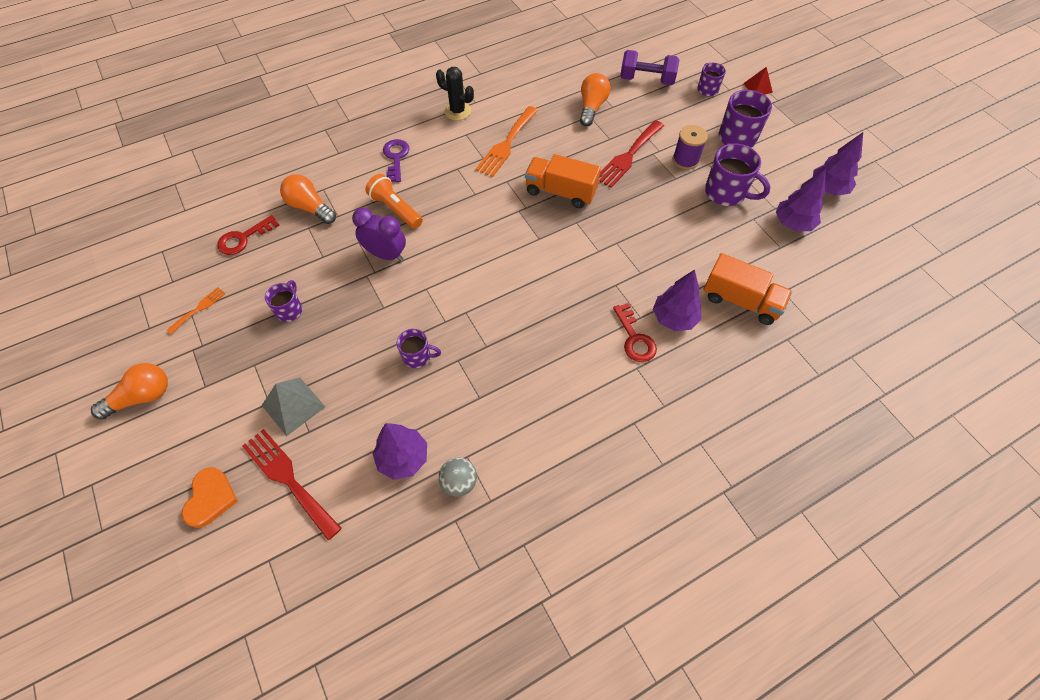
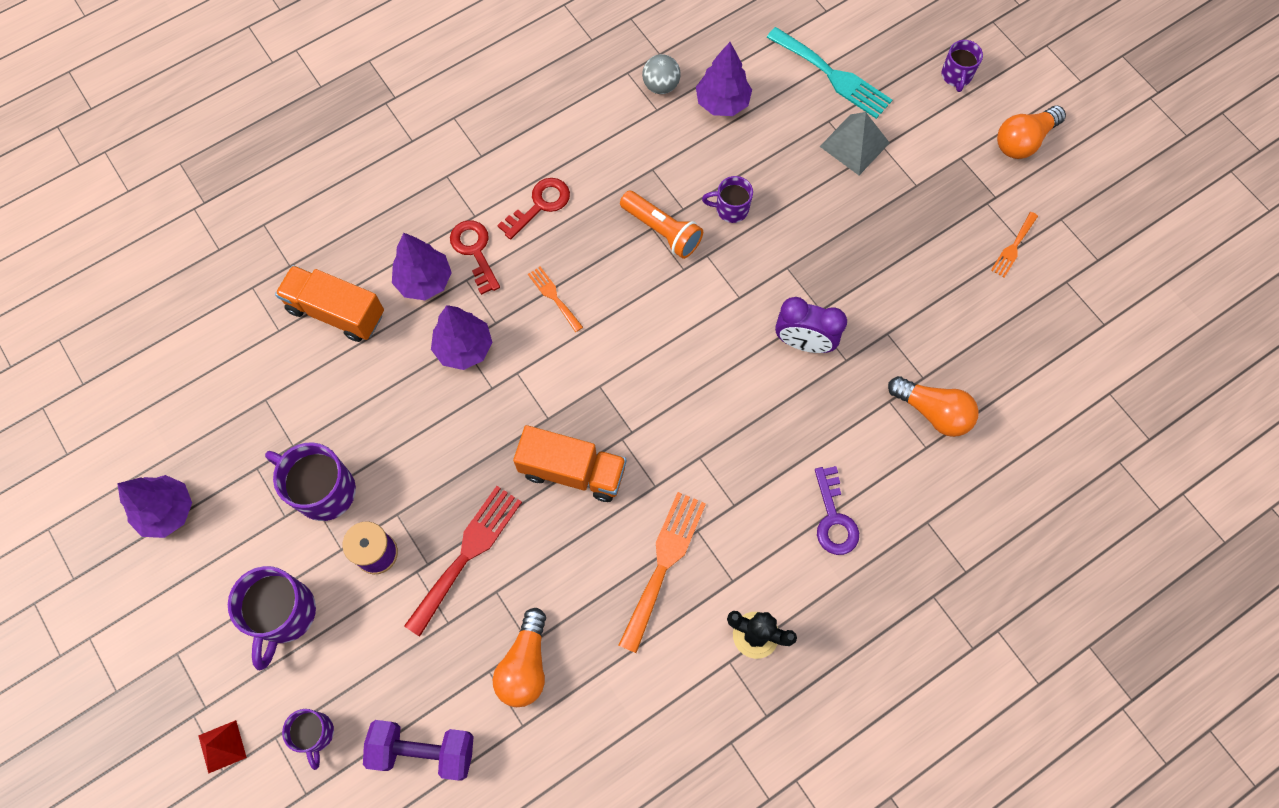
camera: 175 degrees right, 10 degrees up
(210, 498) = (902, 54): orange heart -> none
(244, 238) = (1004, 353): red key -> red key (539, 205)
(288, 479) = (833, 75): red fork -> turquoise fork
(289, 310) = (901, 254): purple mug -> purple mug (956, 76)
(395, 209) = (809, 419): orange flashlight -> orange flashlight (662, 231)
(570, 299) = (554, 297): none -> orange fork
(793, 224) = (238, 440): purple tree -> purple tree (464, 348)

